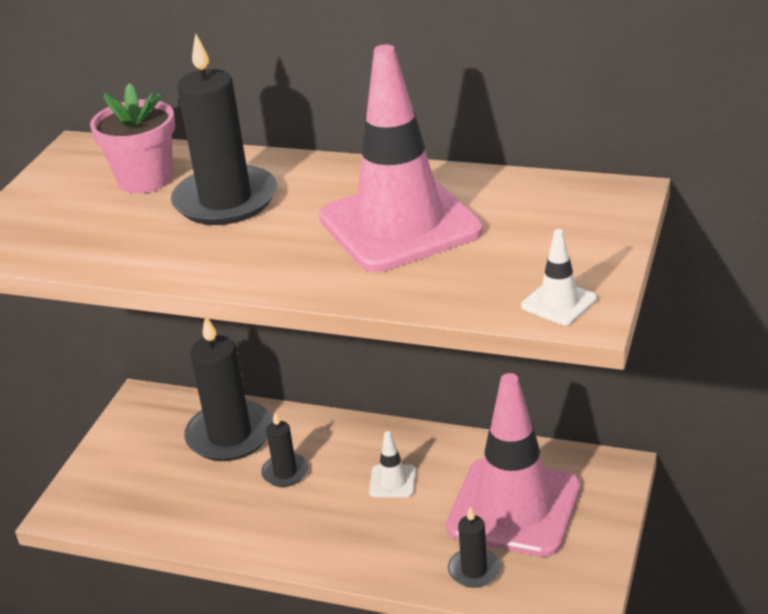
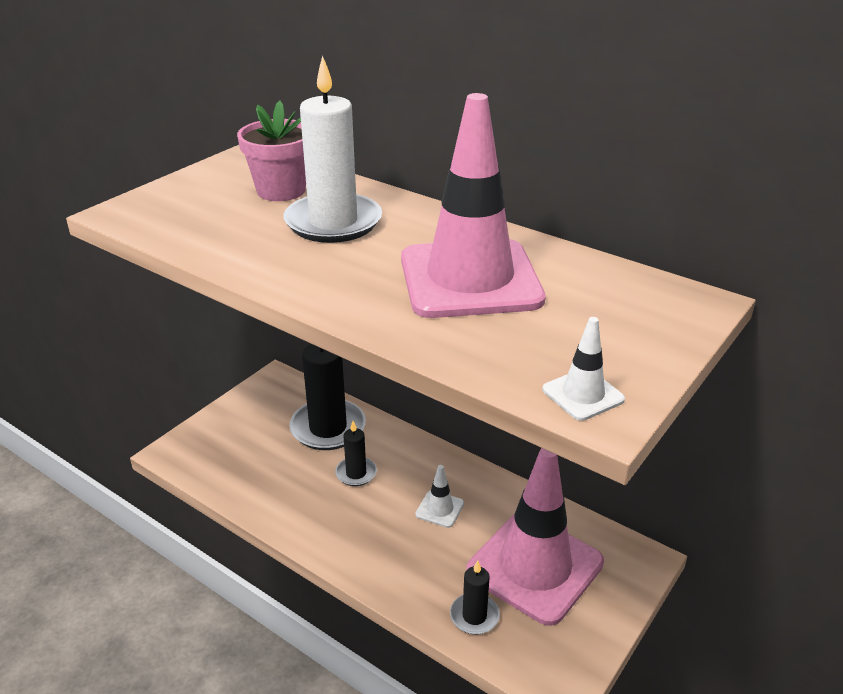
camera: 15 degrees right, 0 degrees up
(225, 200) = (333, 222): black candle -> white candle

